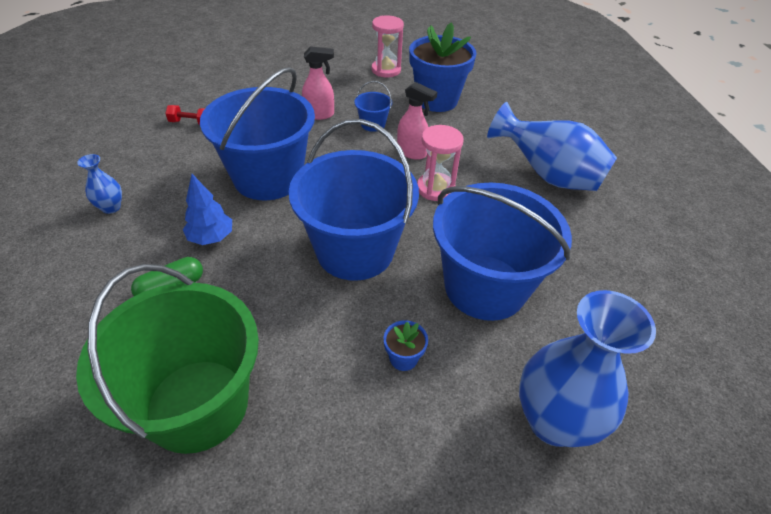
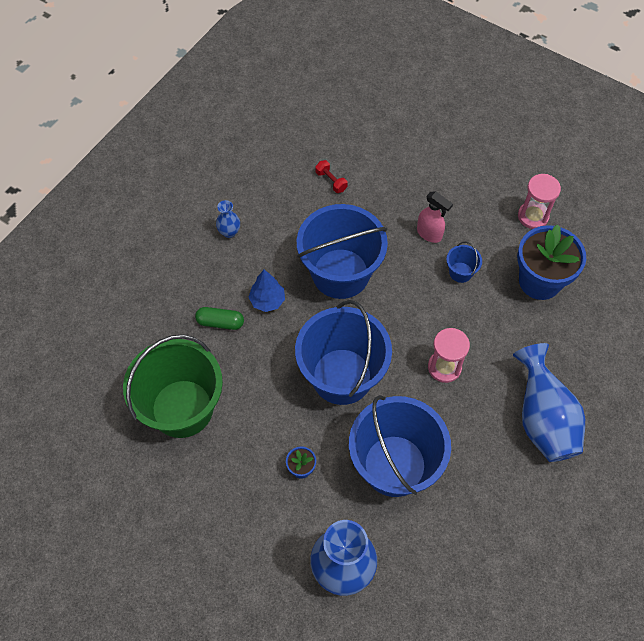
camera: 45 degrees right, 15 degrees up
(412, 153) = (461, 322): pink spray bottle -> none

